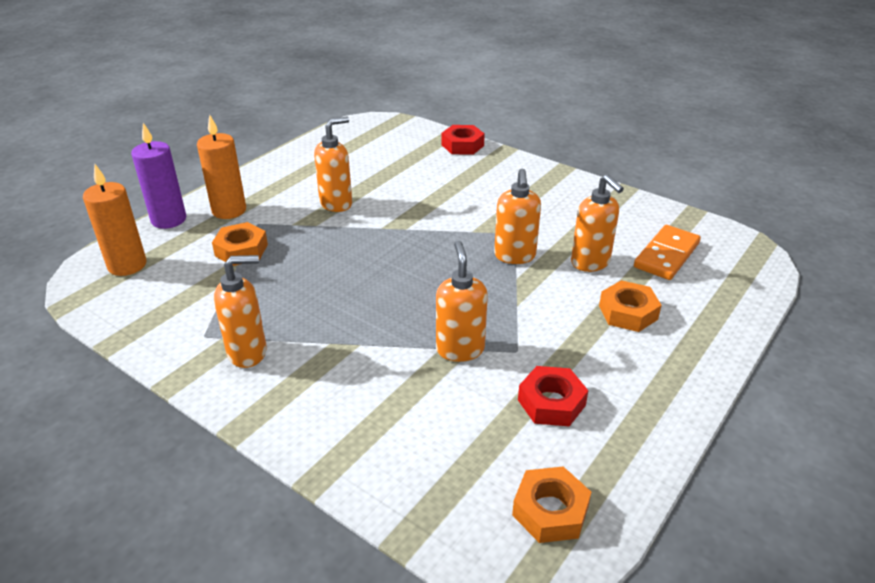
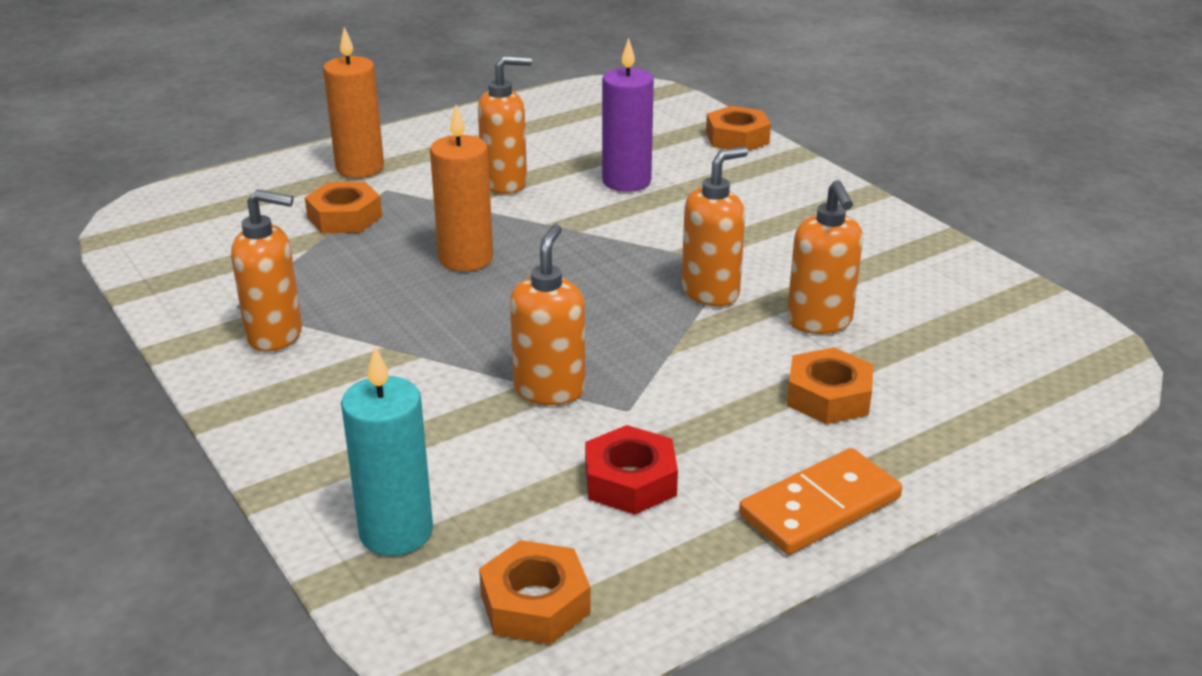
camera: 20 degrees right, 5 degrees down
(127, 265) = (197, 209): orange candle -> orange candle (466, 259)
(169, 219) = (278, 166): purple candle -> purple candle (626, 181)
(427, 484) = (396, 532): none -> turquoise candle
(462, 145) = (737, 138): red nut -> orange nut
(515, 256) = (711, 292): orange soap dispenser -> orange soap dispenser turned 150 degrees counterclockwise
(667, 255) = (949, 335): orange domino -> orange domino (820, 507)

